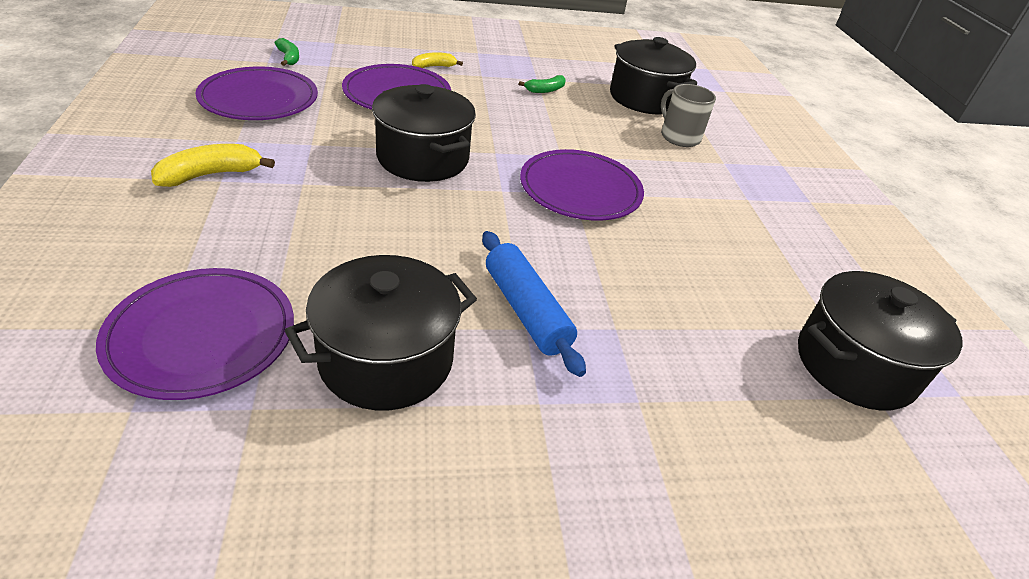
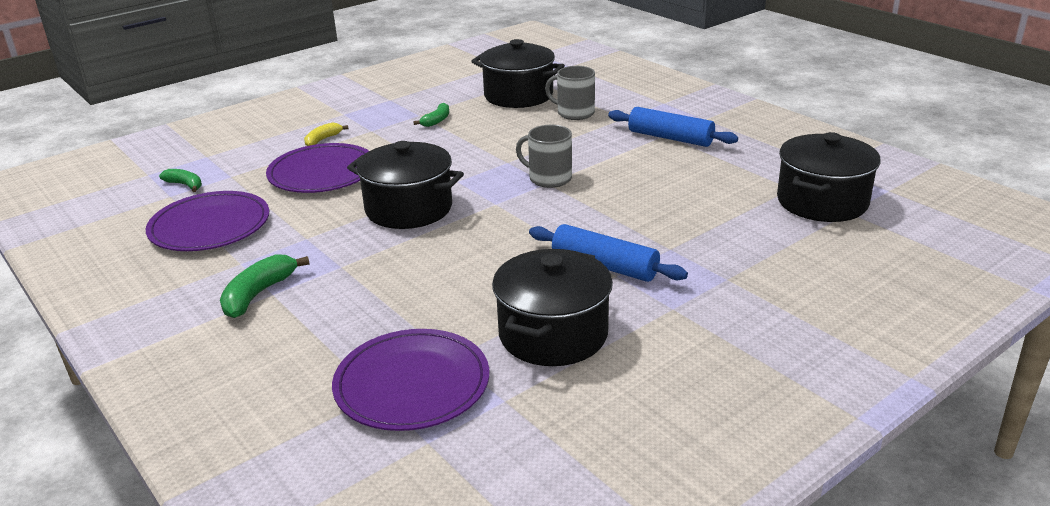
camera: 25 degrees left, 10 degrees down
(210, 175) = (258, 294): yellow banana -> green banana
(580, 189) = (549, 178): purple plate -> grey mug
(750, 205) = (670, 138): none -> blue rolling pin

